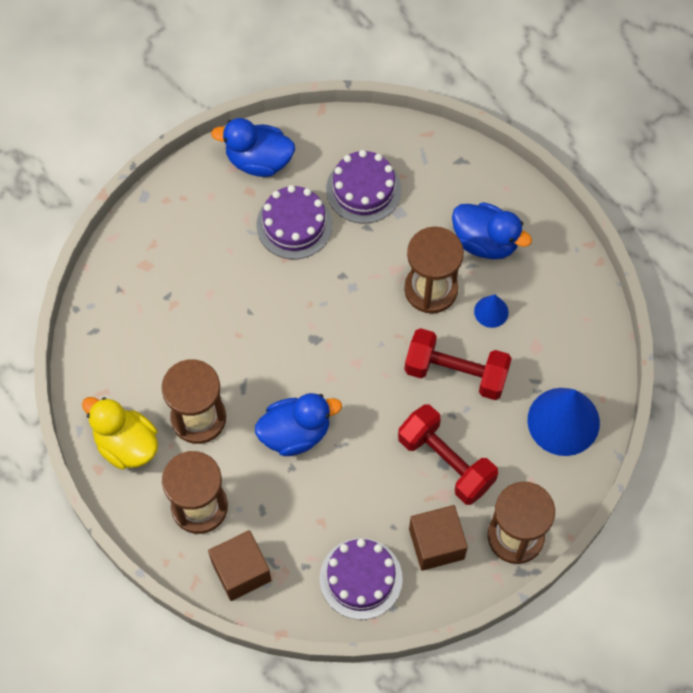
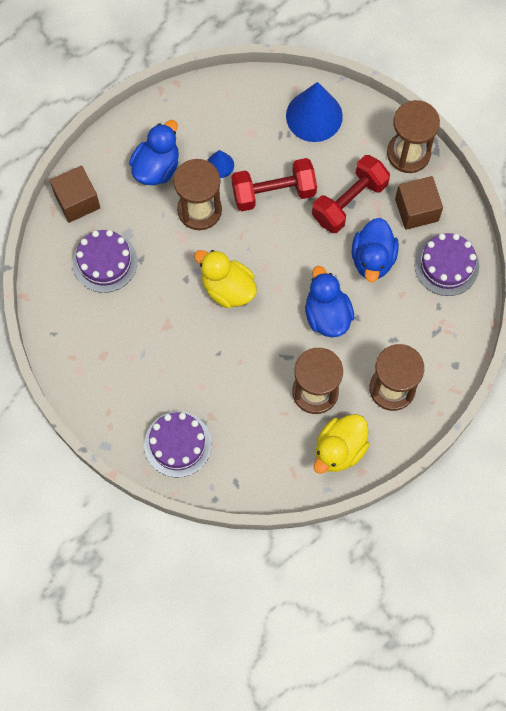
camera: 90 degrees left, 5 degrees up
(241, 571) = (444, 354): brown cube -> brown cube (77, 201)
(258, 160) = (73, 348): blue duck -> blue duck (373, 259)
(294, 224) = (137, 318): purple cake -> purple cake (178, 444)
(330, 321) = (227, 288): none -> yellow duck
(456, 373) = (273, 192): red dumbbell -> red dumbbell turned 60 degrees clockwise

